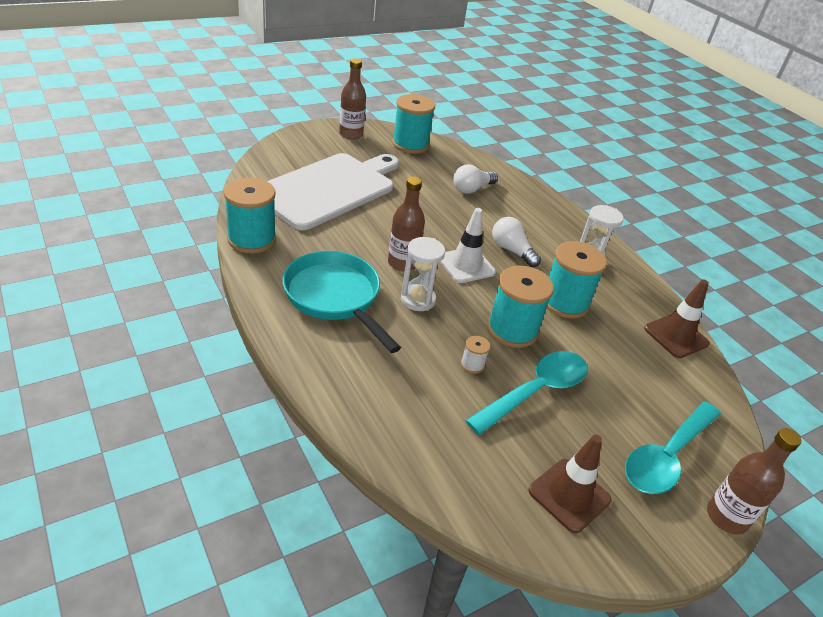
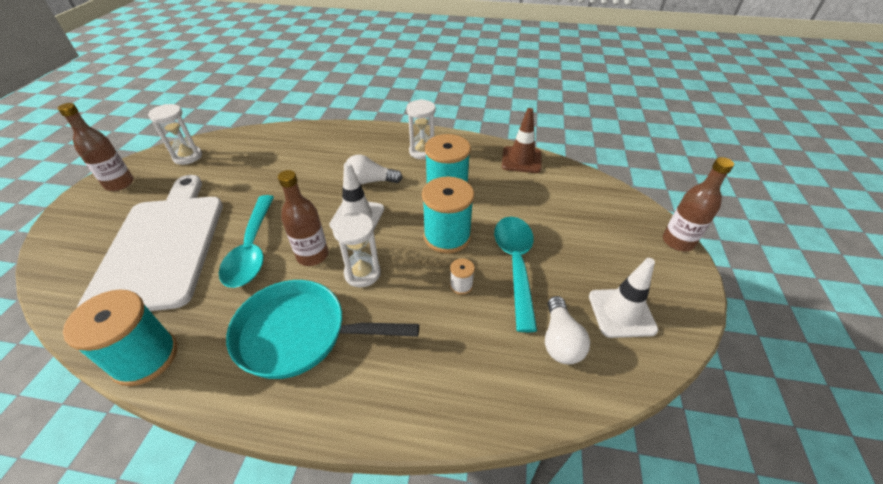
camera: 45 degrees left, 5 degrees up
(410, 144) = (188, 157): turquoise spool -> white hourglass
(472, 189) = (283, 158): white light bulb -> white light bulb (560, 340)
(569, 495) = (621, 313): brown traffic cone -> white traffic cone
(666, 456) = (616, 235): turquoise spoon -> turquoise spoon (252, 249)

